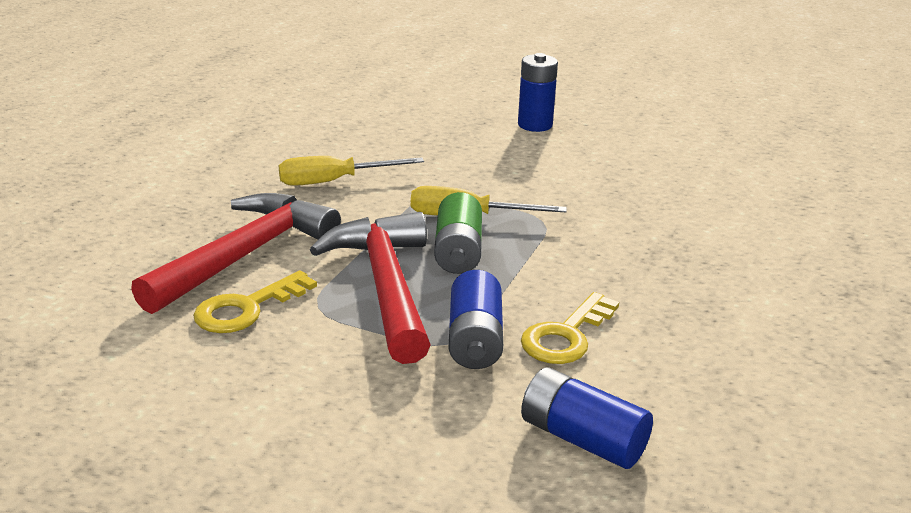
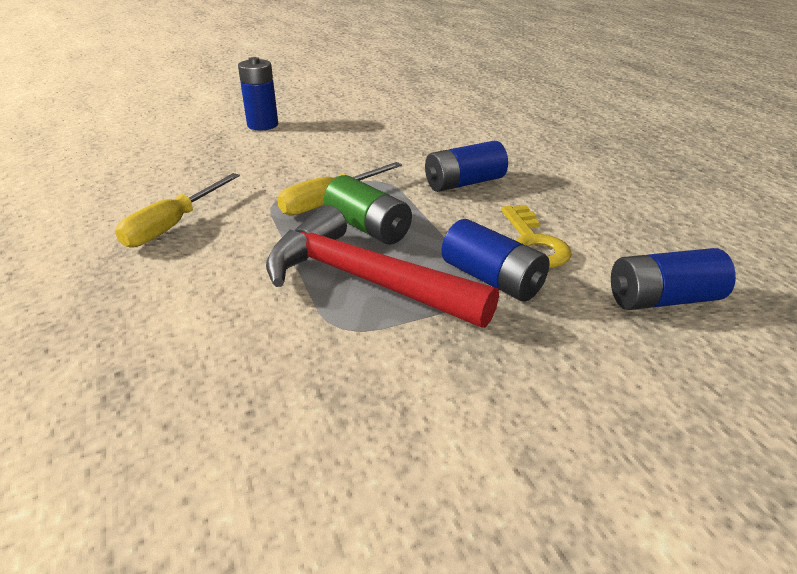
camera: 45 degrees left, 5 degrees up
(245, 255) = (198, 326): red hammer -> none
(247, 308) = (285, 369): yellow key -> none
(612, 258) = (464, 183): none -> blue battery

